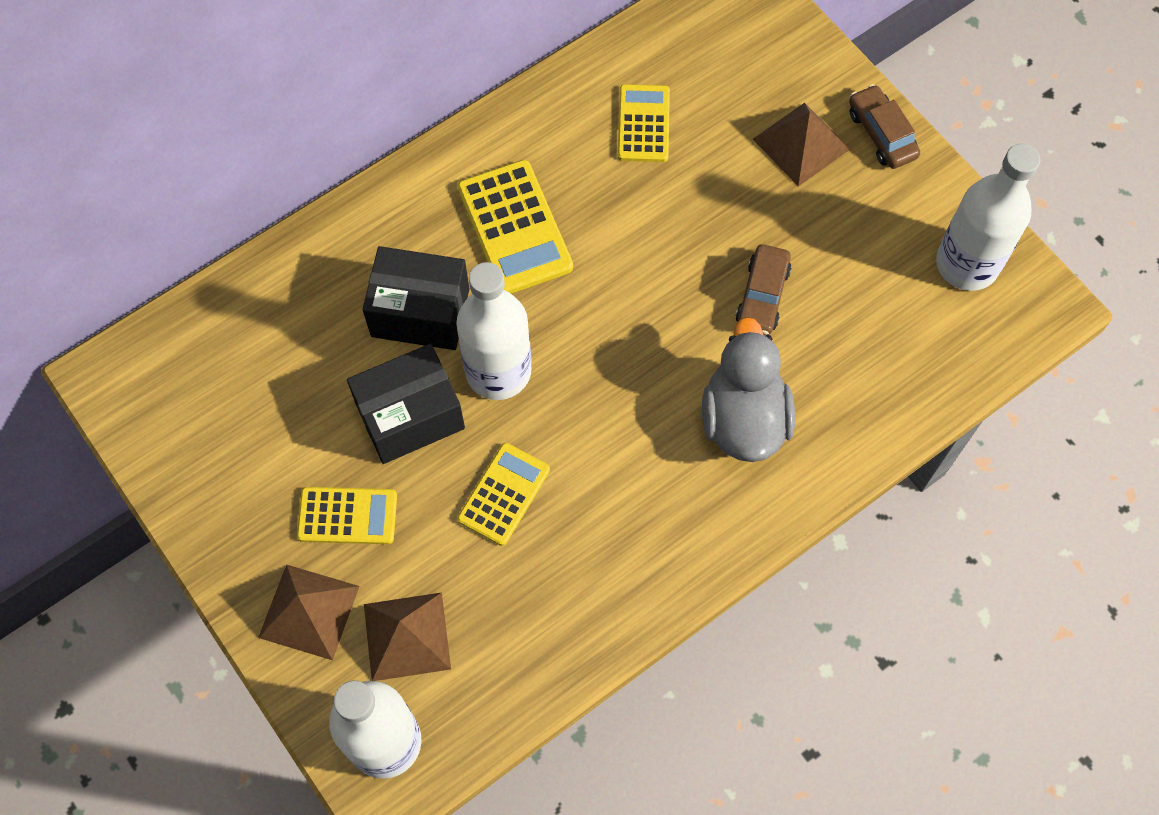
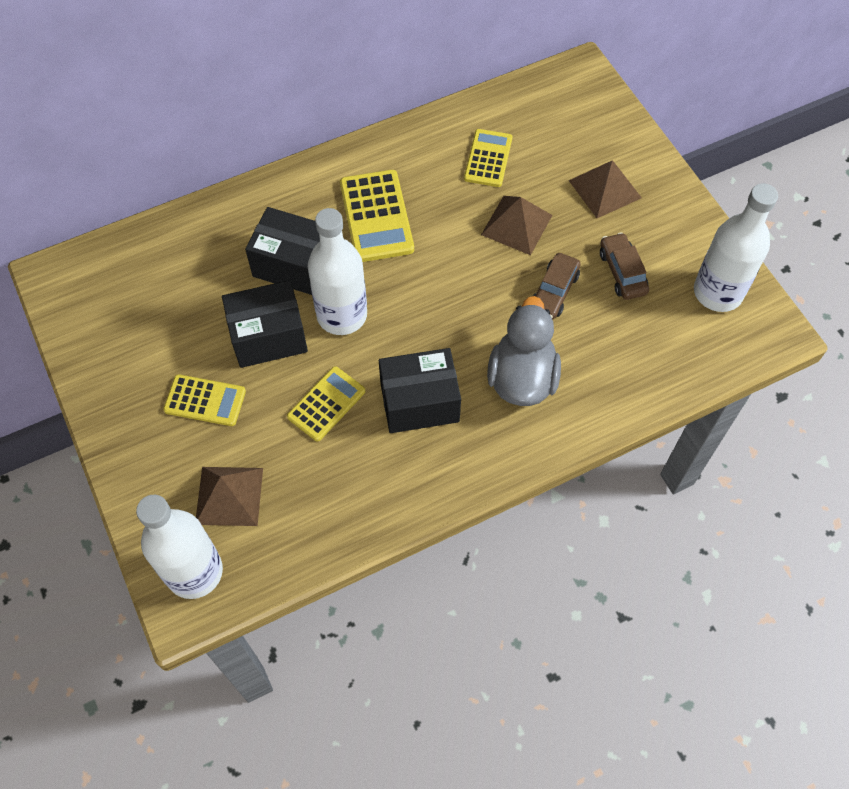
camera: 10 degrees right, 5 degrees down
(309, 612) = (160, 465): brown pyramid -> brown pyramid (517, 225)
(621, 473) = (419, 402): none -> black box
(881, 134) = (667, 190): brown car -> brown car (622, 272)

